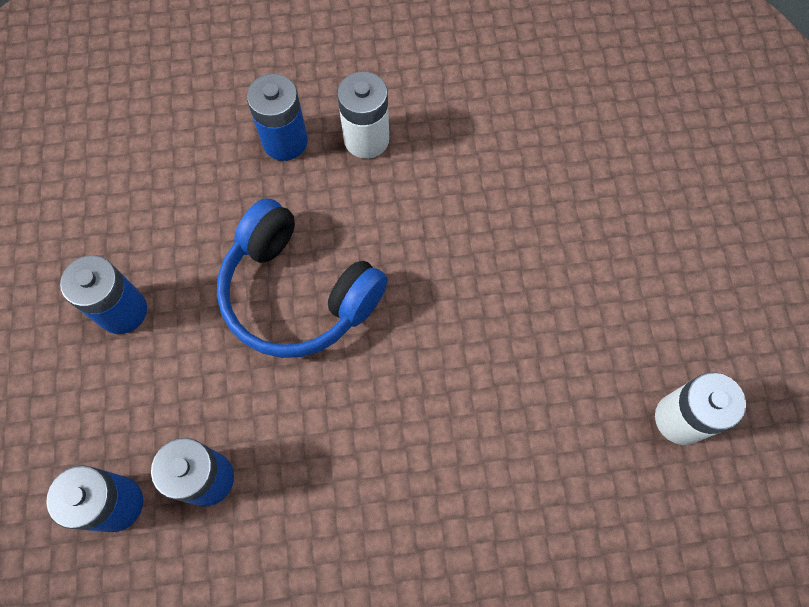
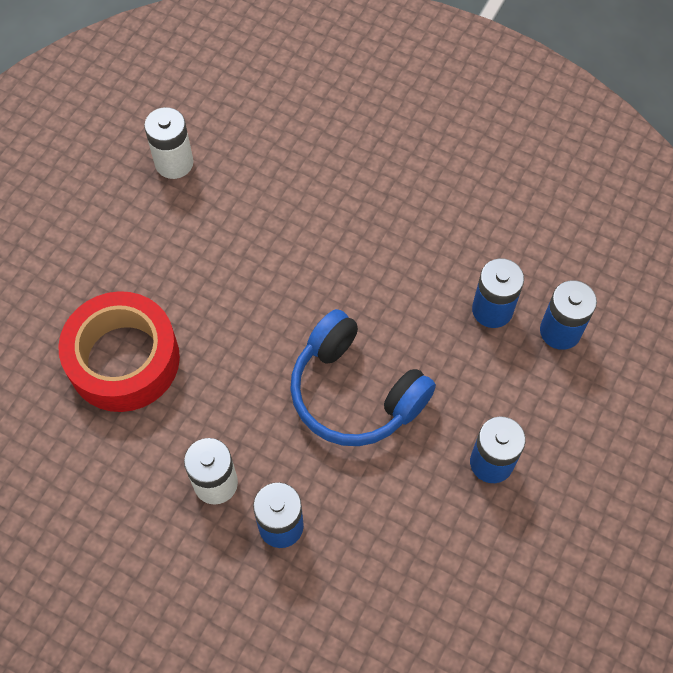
camera: 145 degrees left, 5 degrees down
(298, 293) = (355, 392): blue headphones -> blue headphones turned 150 degrees clockwise
(535, 186) = (124, 359): none -> red tape

